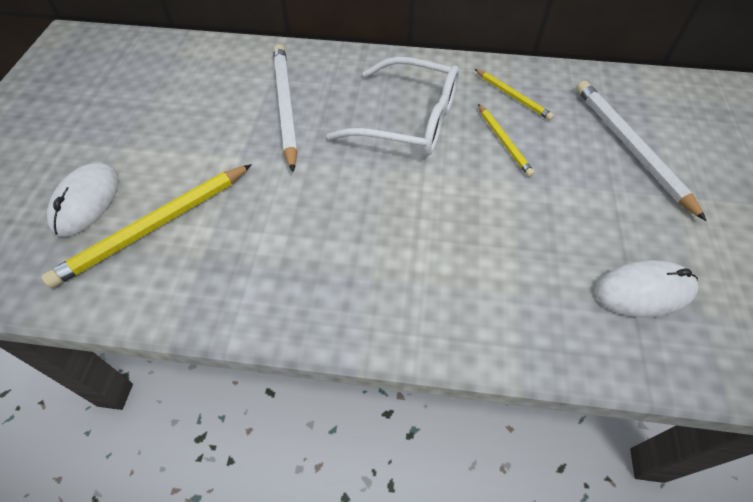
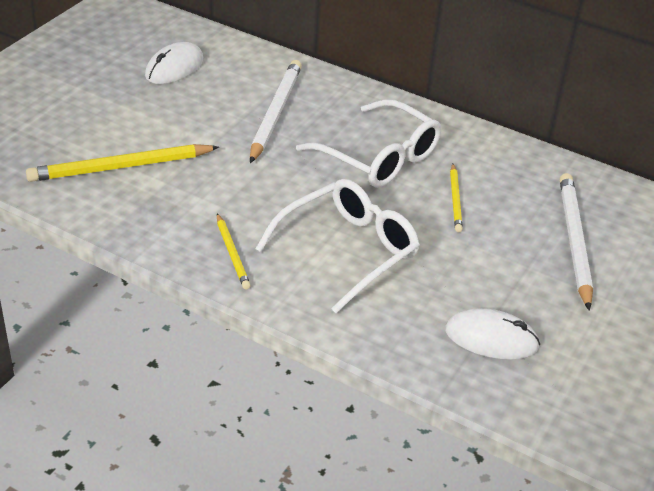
camera: 20 degrees right, 15 degrees down
(86, 202) = (76, 134): white mouse -> white mouse (174, 68)
(445, 240) = (347, 251): none -> white glasses
(512, 96) = (493, 168): yellow pencil -> yellow pencil (232, 253)

